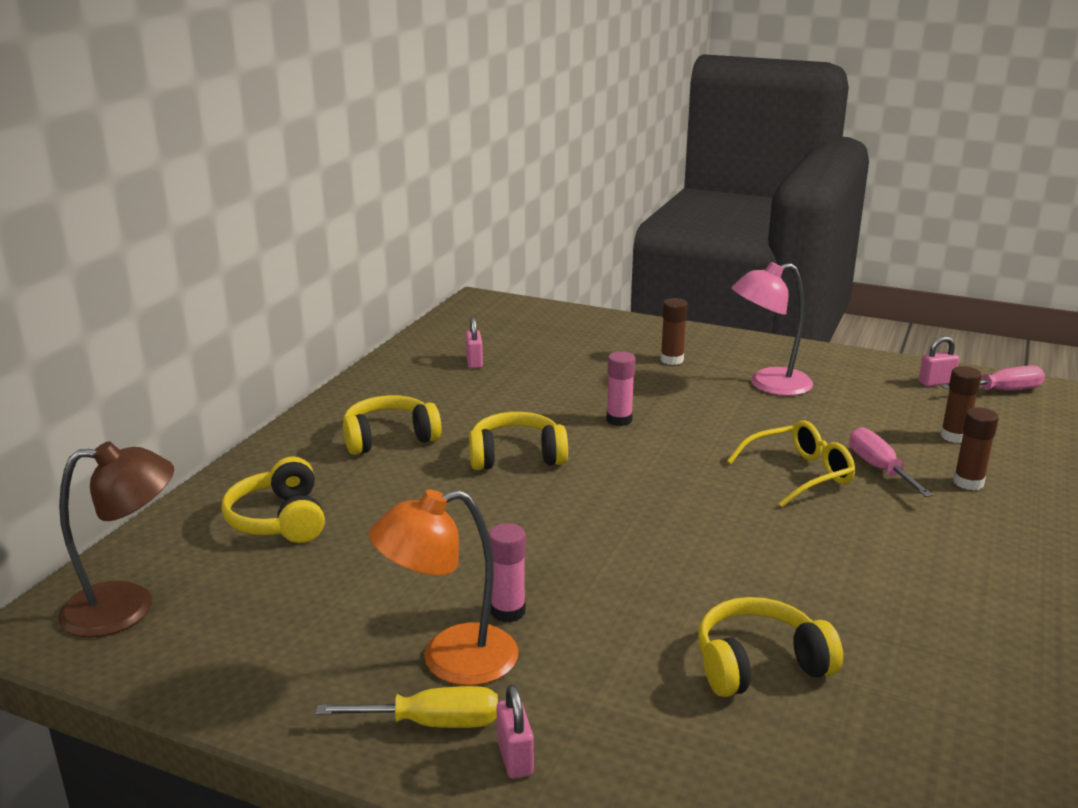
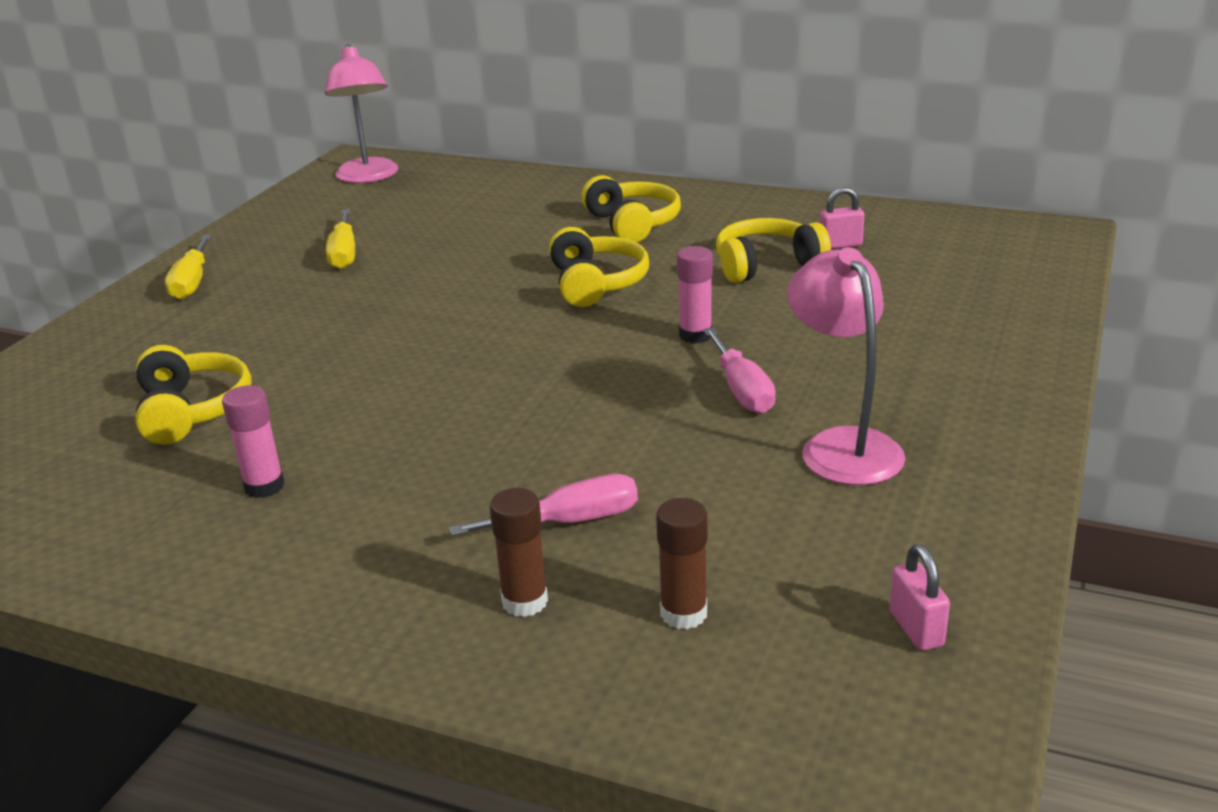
camera: 90 degrees right, 5 degrees up
(127, 607) = (368, 177): brown lamp -> pink lamp
(279, 520) = (479, 202): yellow headphones -> yellow headphones (766, 265)
(389, 604) = (344, 254): none -> yellow screwdriver
(450, 660) = (261, 282): orange lamp -> none
(508, 611) = (316, 298): pink glue stick -> pink glue stick (264, 486)
(515, 758) = (139, 312): pink padlock -> none
(672, 360) = (906, 368): brown glue stick -> none
(799, 474) = (554, 455): yellow glasses -> none
(1002, 391) = (905, 718): pink screwdriver -> pink screwdriver (741, 390)

